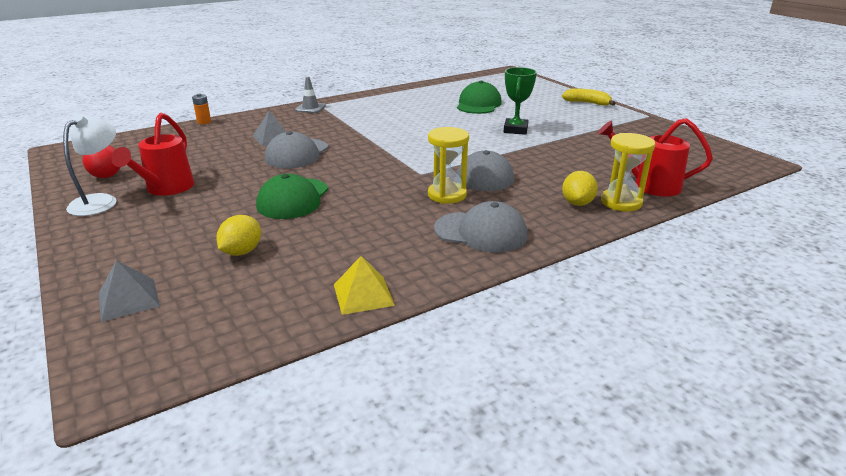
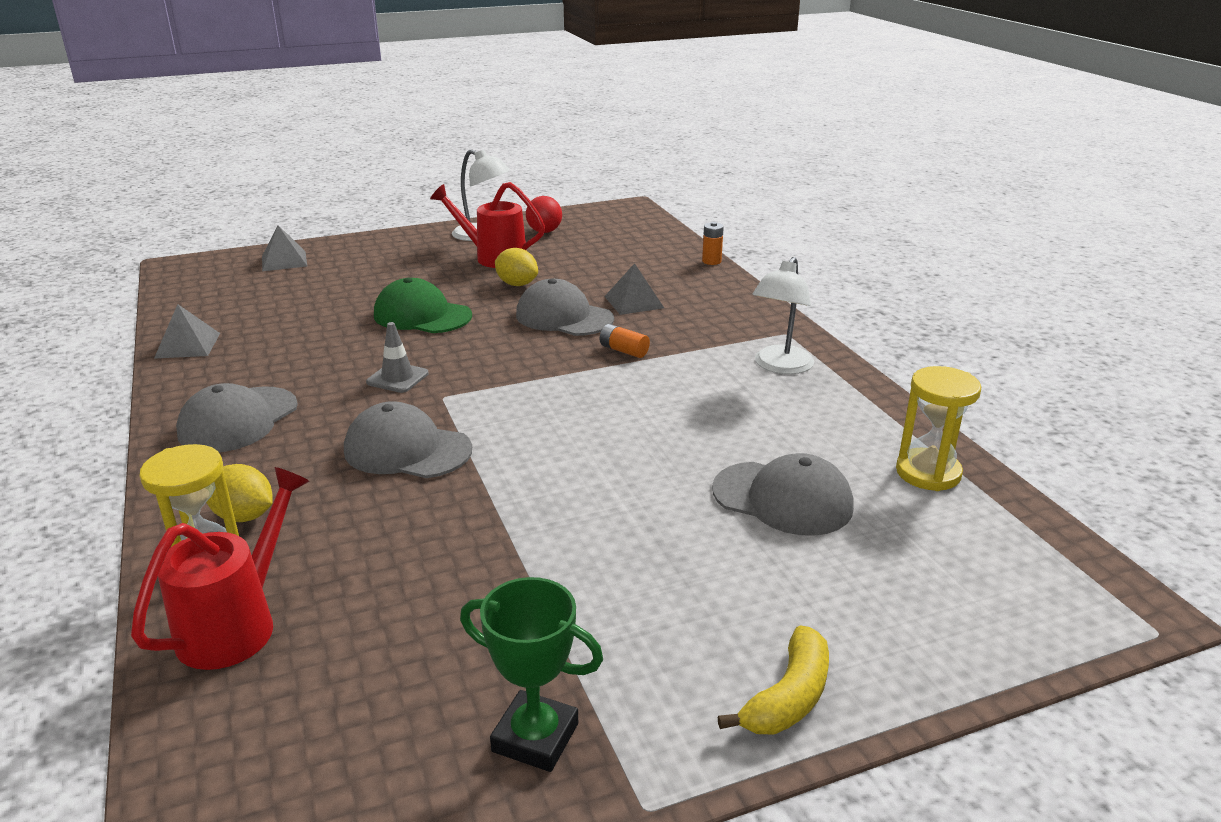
camera: 100 degrees right, 0 degrees up
(242, 252) = (322, 295): yellow lemon -> yellow lemon (517, 284)
(310, 108) = (768, 326): grey traffic cone -> grey traffic cone (397, 378)
(346, 136) = (623, 351): none -> orange battery
(360, 106) = (780, 366): none -> white lamp
(363, 294) = (188, 345): yellow pyramid -> grey pyramid
(447, 195) = (359, 409): yellow hourglass -> yellow hourglass (928, 473)
(478, 104) = (782, 498): green cap -> grey cap
(515, 130) = (600, 519): green trophy -> green trophy (535, 737)

